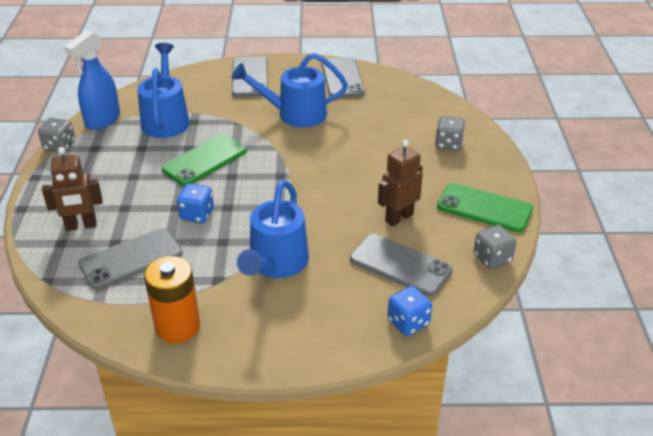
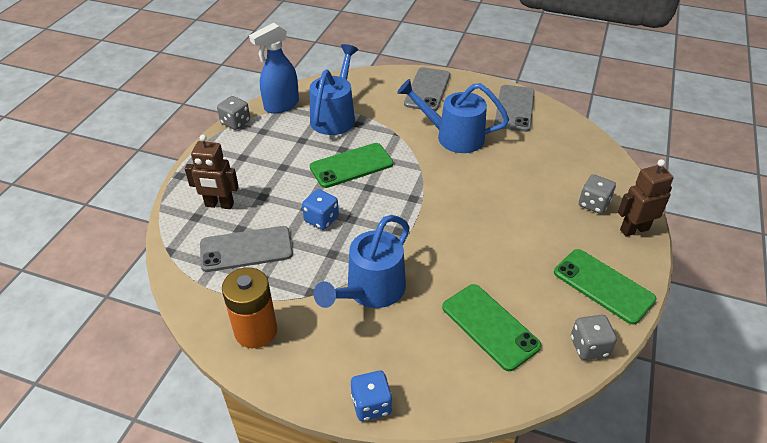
camera: 20 degrees right, 5 degrees up
(398, 218) = (509, 273): brown robot -> brown robot (634, 229)
(400, 265) = (490, 326): grey phone -> green phone
(408, 322) = (472, 394): blue dice -> blue dice (371, 405)

